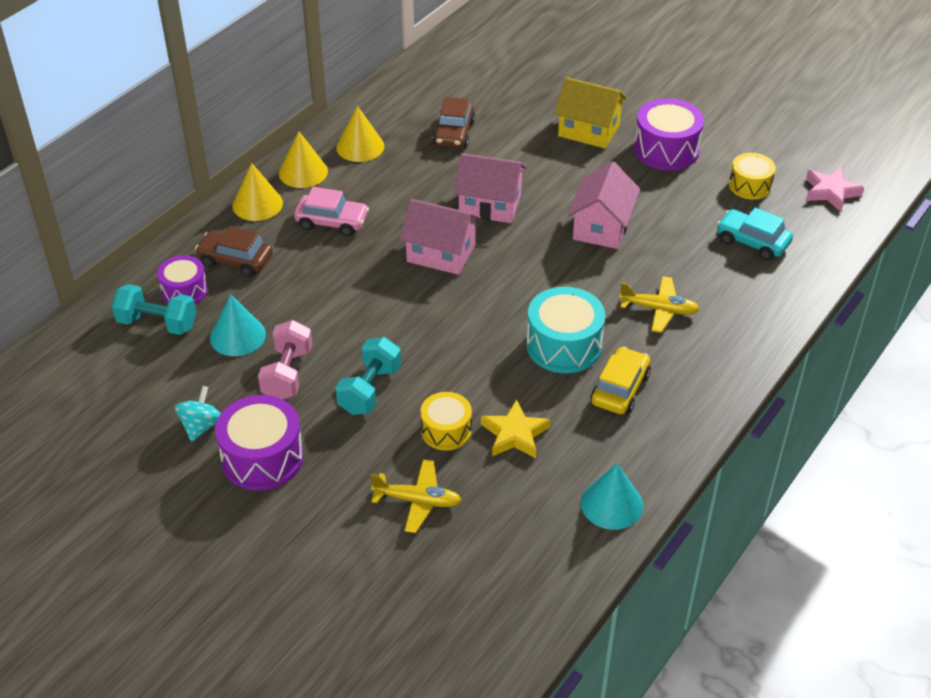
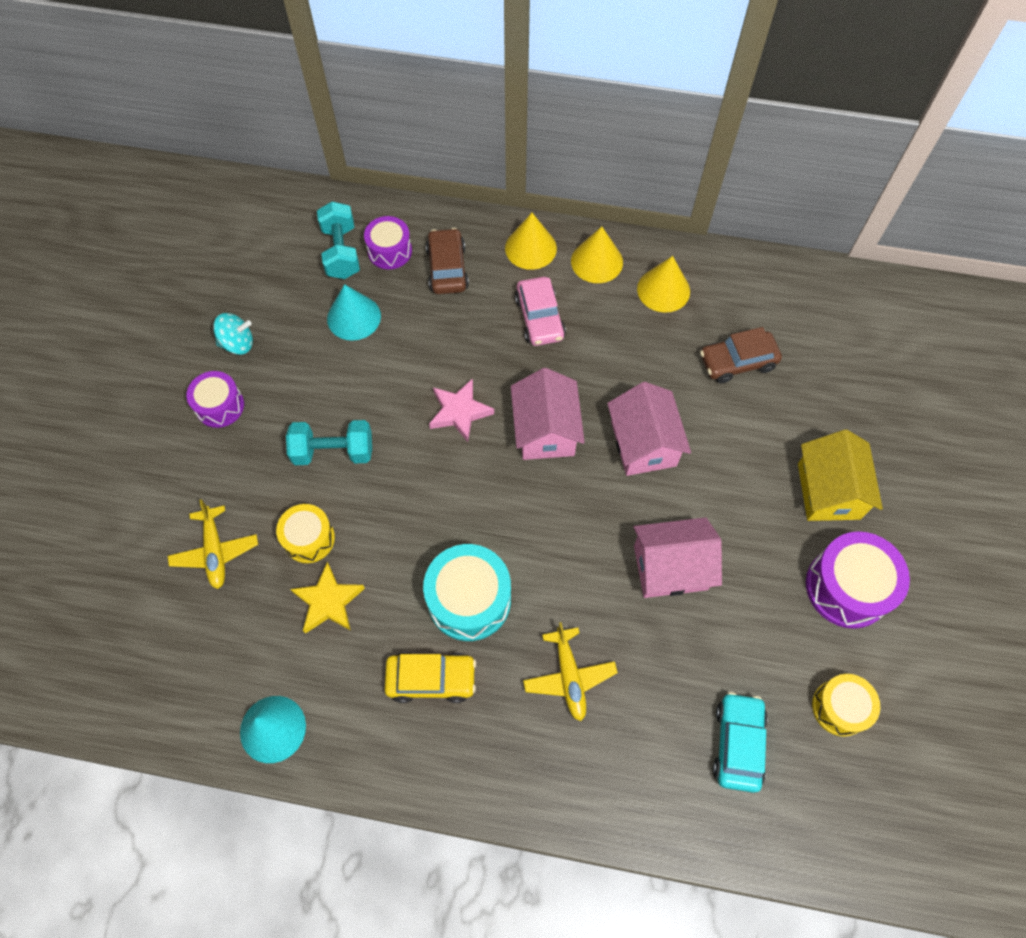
camera: 65 degrees right, 20 degrees up
(262, 458) = (220, 406): purple drum -> purple drum, size x0.63
(287, 374) = (324, 377): pink dumbbell -> none
(831, 192) = (889, 814): pink star -> pink star (459, 412)

